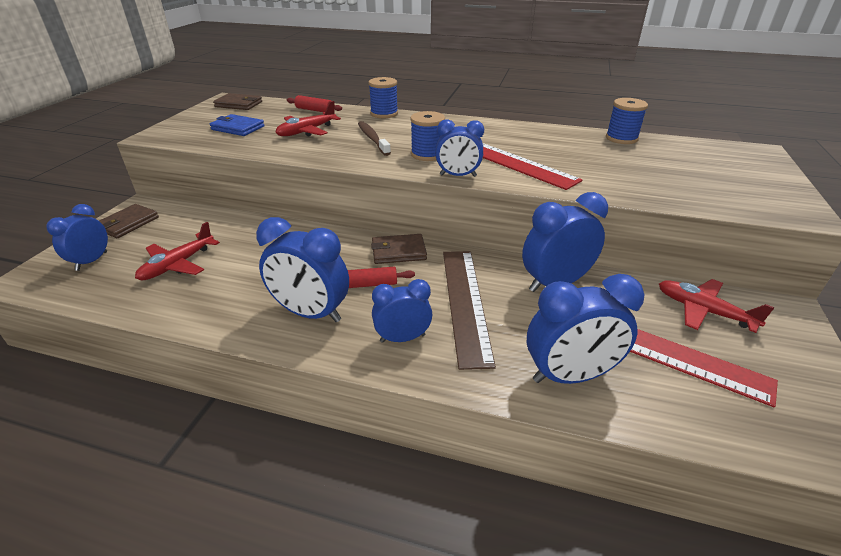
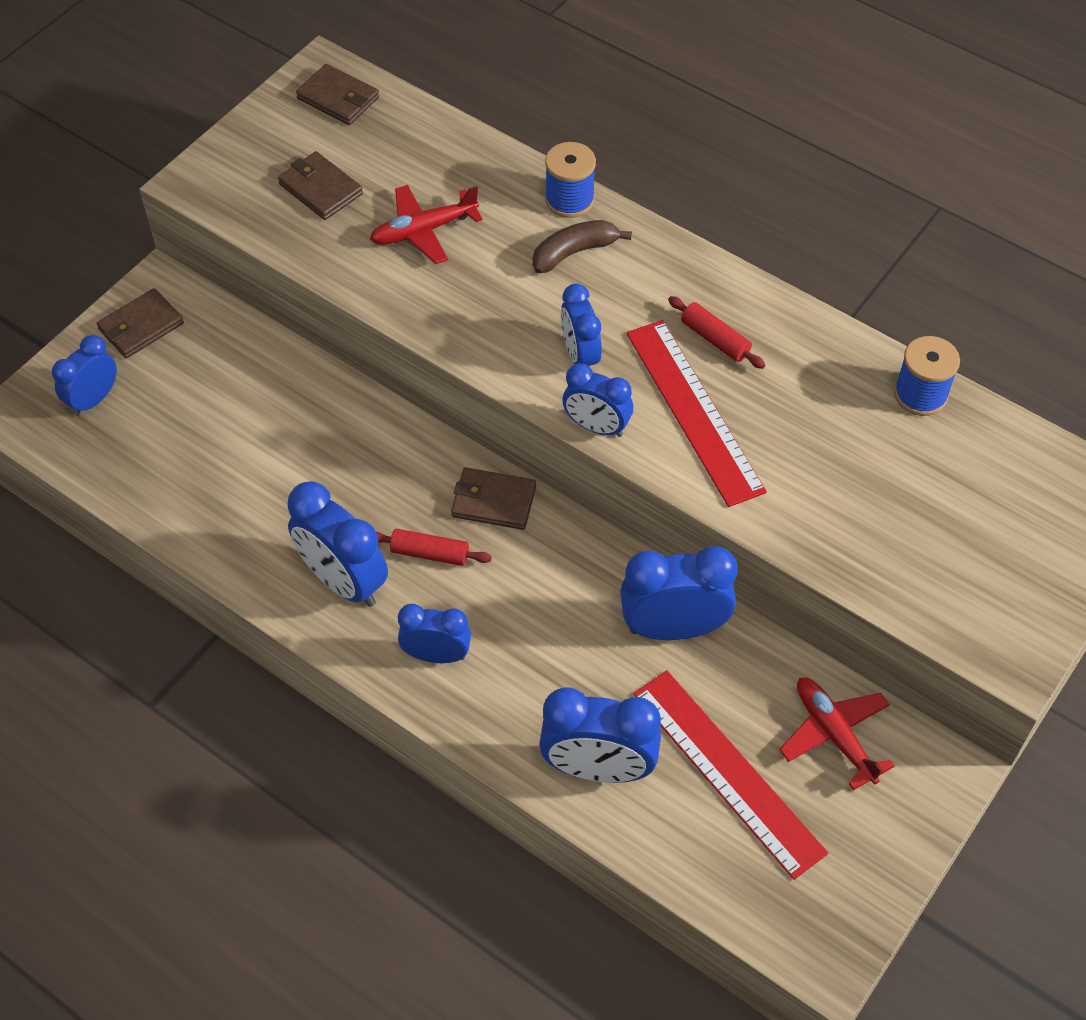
camera: 20 degrees right, 20 degrees up
(178, 265) = (199, 440): red plane -> none
(237, 128) = (320, 189): blue wallet -> brown wallet
(314, 110) = (457, 155): red rolling pin -> red rolling pin (715, 339)
(372, 139) = (517, 283): brown toothbrush -> none
(398, 126) = (574, 252): none -> brown banana
(427, 154) = (580, 356): blue spool -> blue clock
(465, 302) = (537, 623): brown ruler -> none

